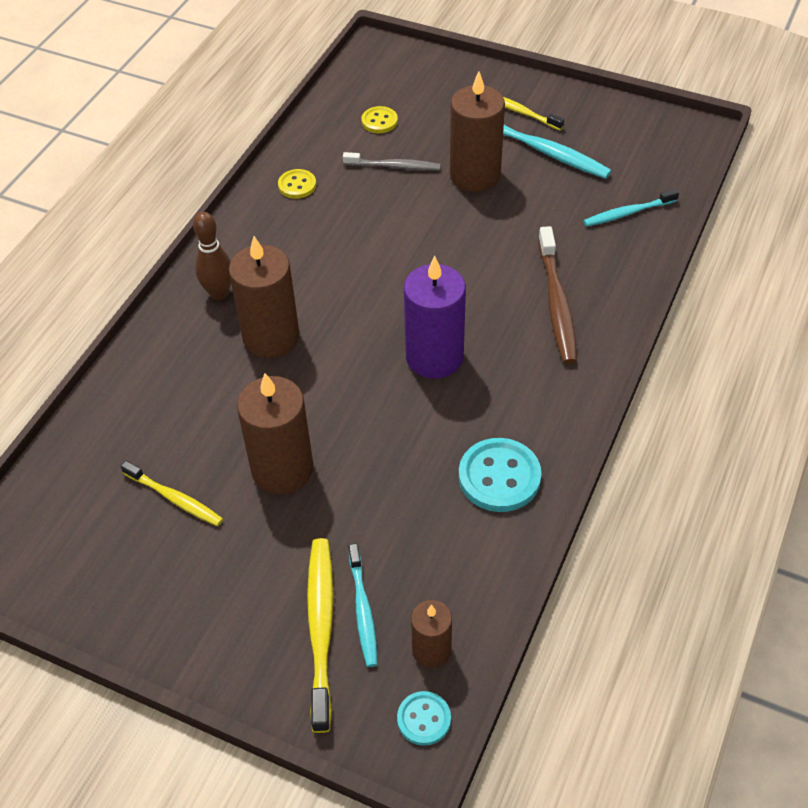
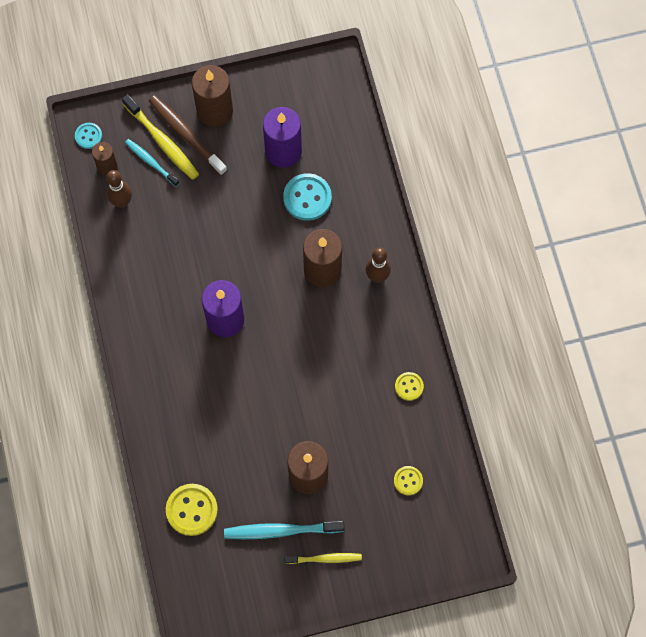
camera: 140 degrees right, 20 degrees up
(175, 499) = (283, 151): yellow toothbrush -> purple candle
(282, 469) = (247, 201): brown candle -> brown candle (215, 110)
(394, 166) = (364, 446): grey toothbrush -> none
(451, 582) = (122, 202): none -> brown bowling pin
(499, 477) = (138, 271): turquoise button -> turquoise button (307, 198)
(556, 303) = (186, 404): brown toothbrush -> brown toothbrush (186, 134)
(628, 213) = (192, 510): turquoise toothbrush -> yellow button

